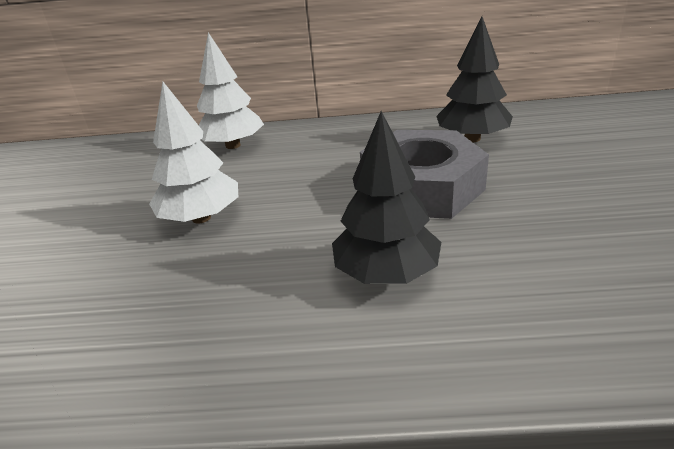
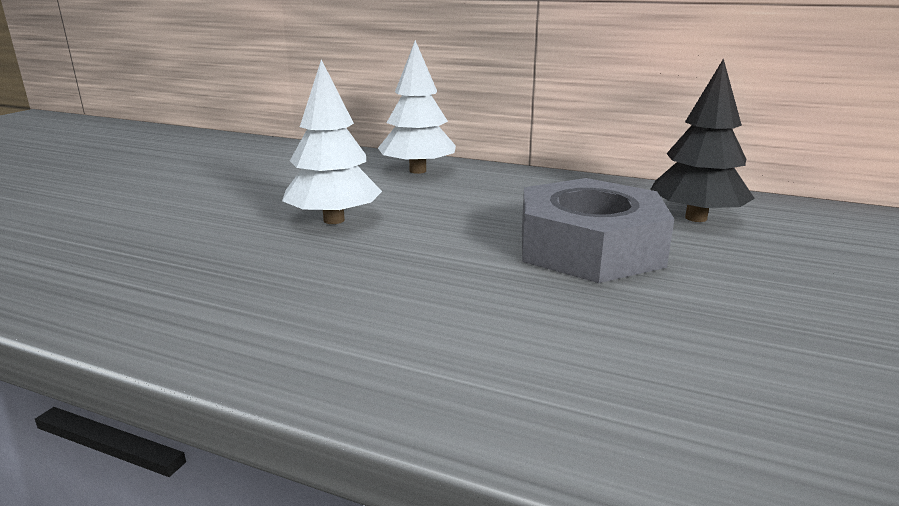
camera: 20 degrees right, 10 degrees down
(386, 273) = (476, 310): black tree -> none

